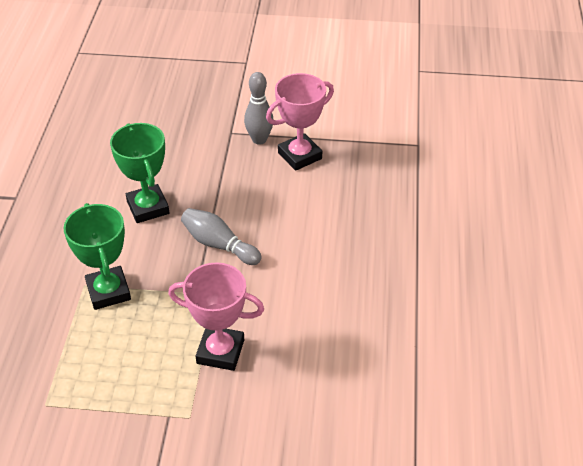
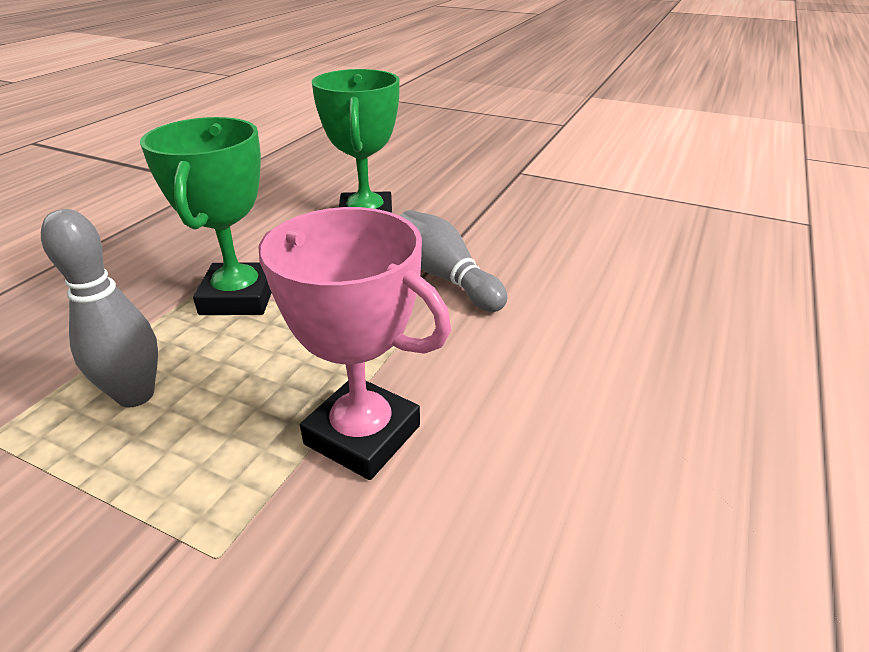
camera: 20 degrees right, 10 degrees down
(259, 139) = (556, 183): grey bowling pin -> grey bowling pin (135, 395)
(299, 155) = (611, 206): pink trophy -> none

